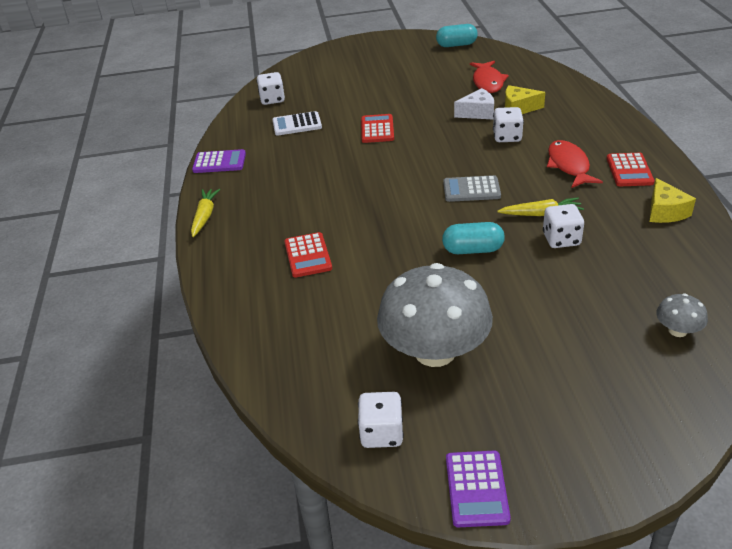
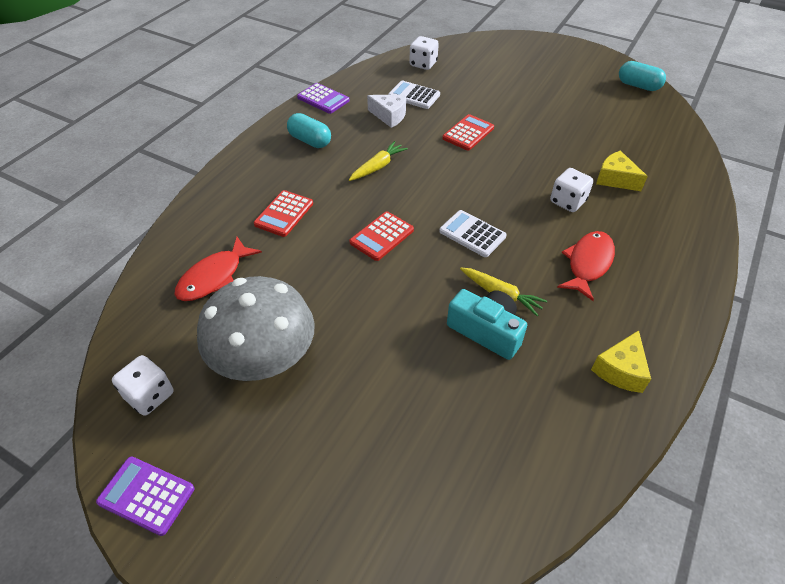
camera: 35 degrees right, 10 degrees up
(205, 216) = (261, 138): yellow carrot -> yellow carrot (378, 166)
(471, 190) = (472, 234): grey calculator -> white calculator
(473, 250) = (403, 290): turquoise capsule -> turquoise capsule (310, 141)
(476, 489) = (146, 495): purple calculator -> purple calculator turned 75 degrees clockwise
(477, 113) = (572, 163): white cheese -> white cheese (389, 116)
(488, 82) = (620, 137): red fish -> red fish (214, 277)
(561, 239) = (486, 331): white dice -> turquoise camera
(629, 170) = (641, 305): red calculator -> red calculator (382, 236)
(677, 330) = (471, 496): grey mushroom -> none

